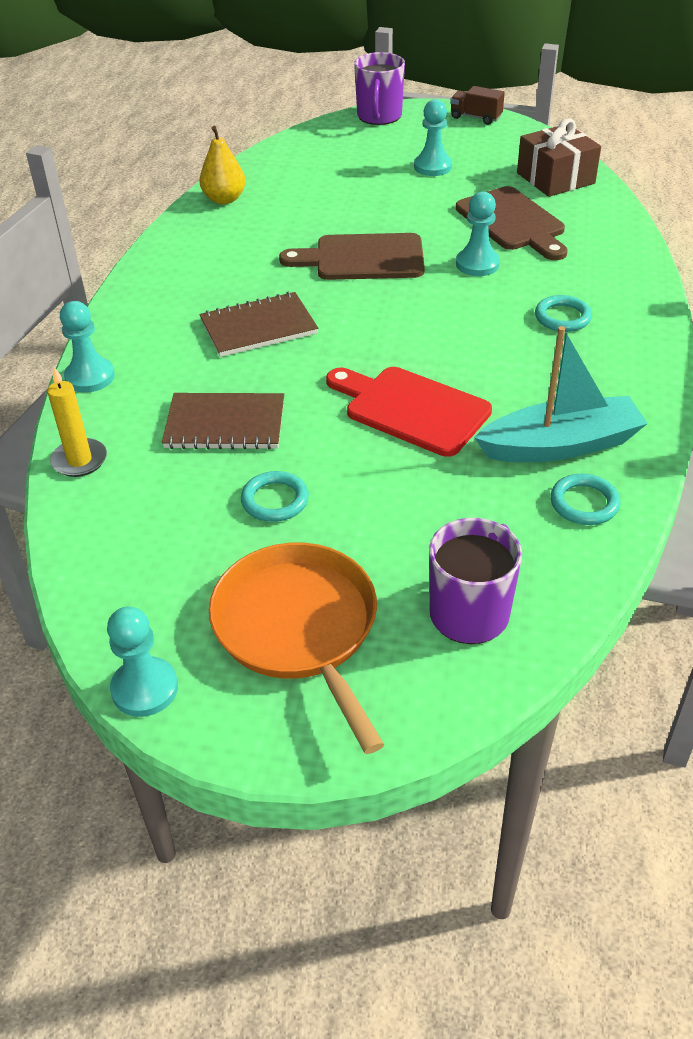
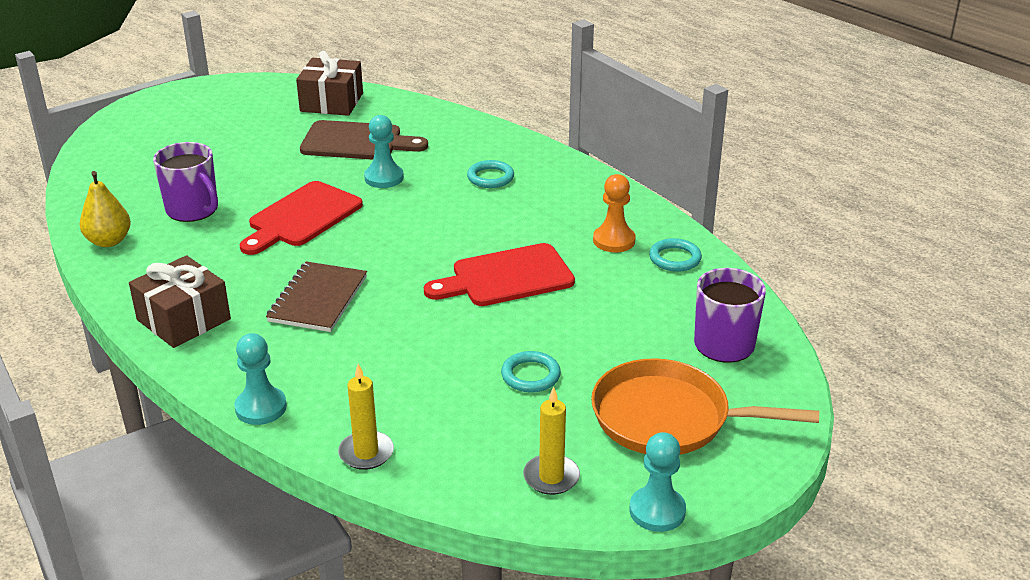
camera: 55 degrees left, 10 degrees down
(137, 588) = (551, 477): none -> yellow candle
(163, 283) = (184, 319): none -> brown gift
(225, 424) = (416, 363): brown notebook -> none
(363, 258) = (301, 217): brown cutting board -> red cutting board
(379, 116) = (118, 123): purple mug -> purple mug (193, 210)
(433, 167) = (232, 136): turquoise pawn -> none
(475, 117) = (197, 90): brown truck -> none
(560, 445) = (614, 240): turquoise boat -> orange pawn

